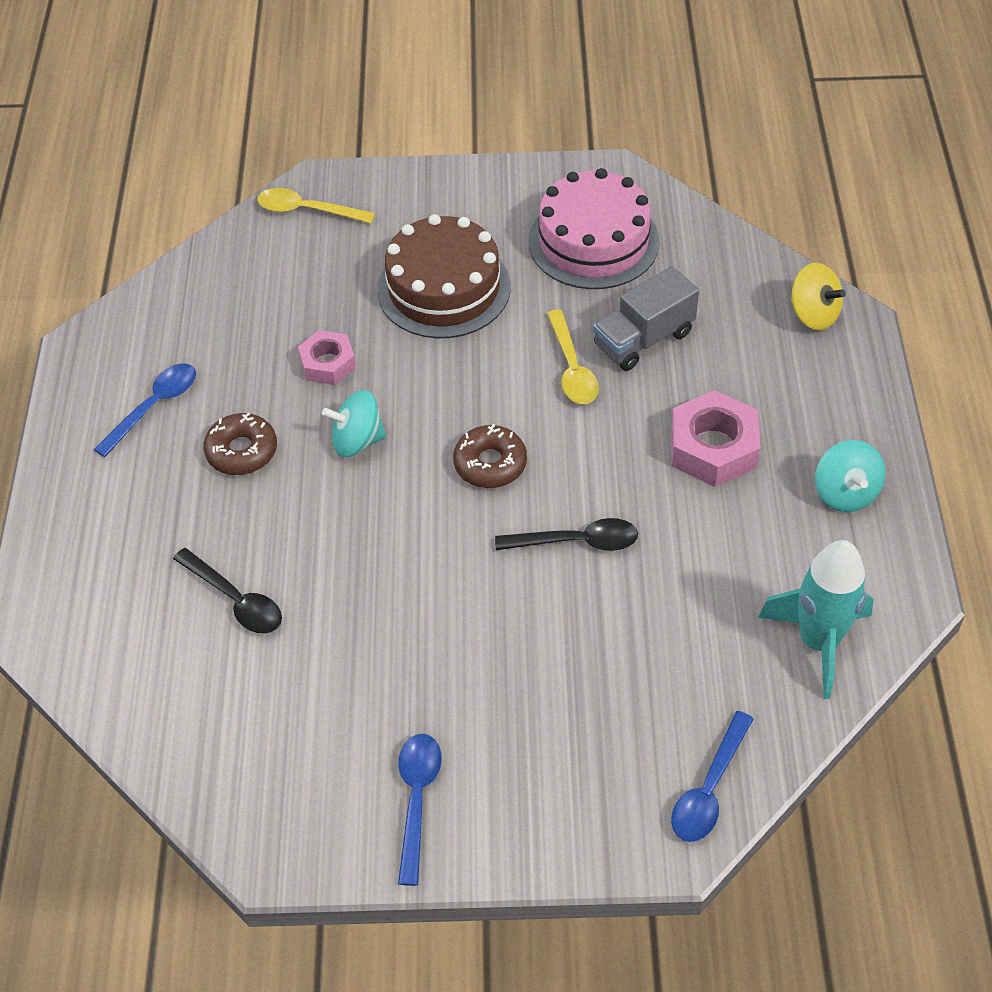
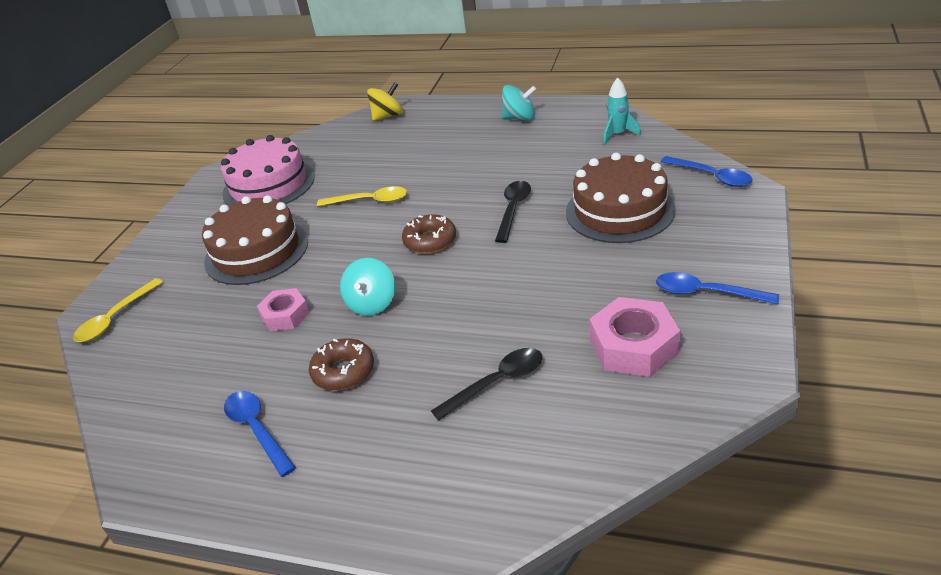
camera: 70 degrees left, 15 degrees down
(594, 674) = (620, 210): none -> brown cake
(643, 339) = (365, 172): grey truck -> none
(713, 448) = (465, 155): pink nut -> pink nut (633, 346)
(818, 641) = (618, 134): turquoise rocket -> turquoise rocket, size x0.58

